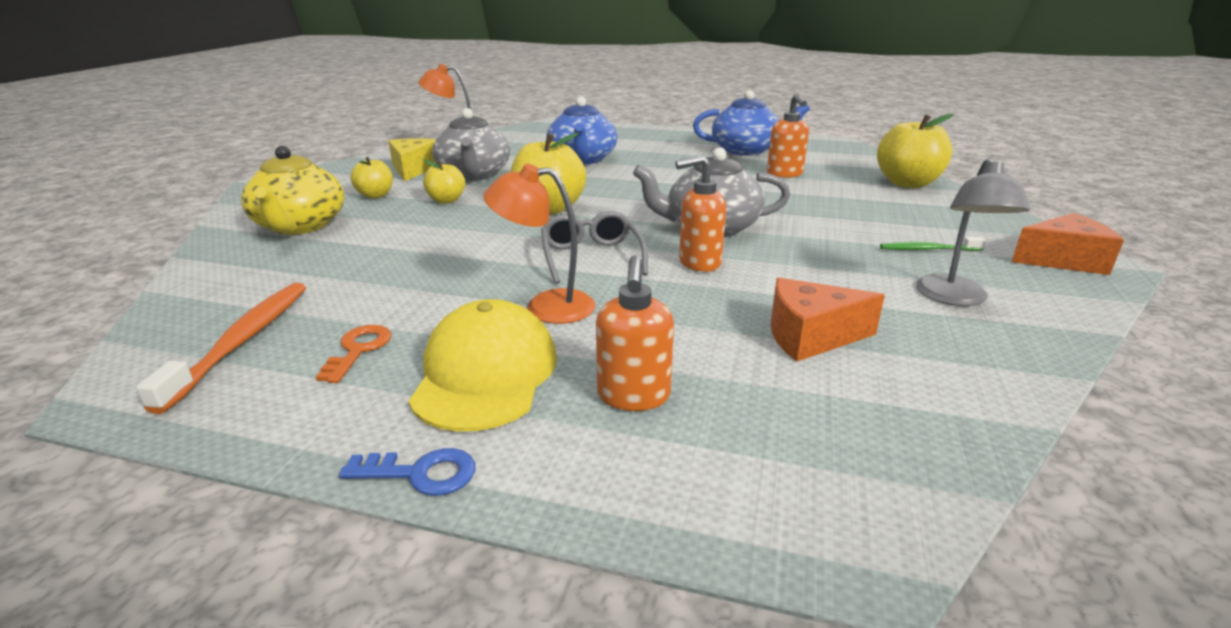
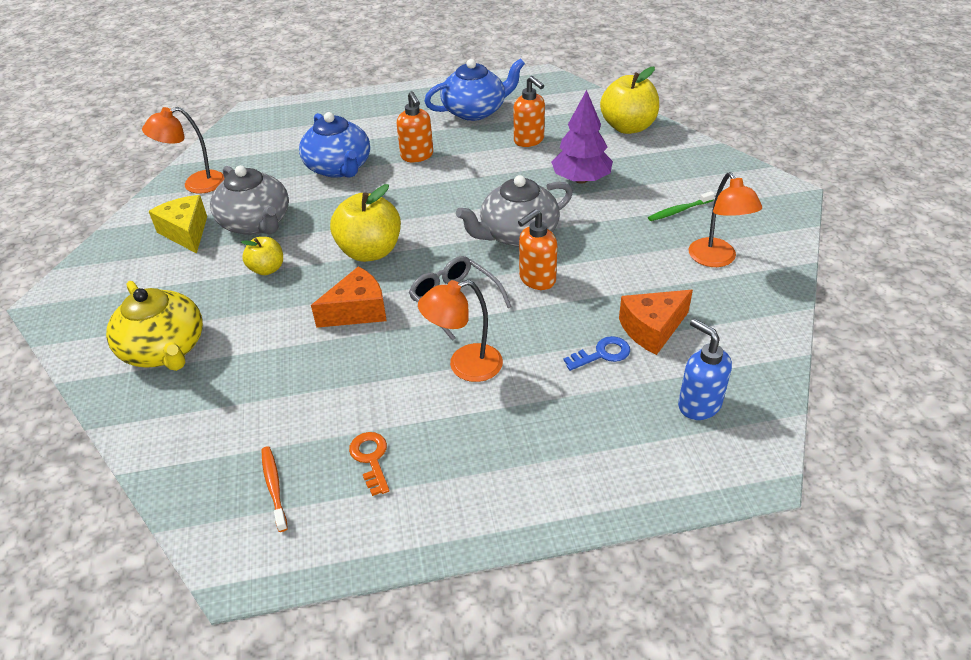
camera: 25 degrees left, 15 degrees up
(242, 341) = (274, 487): orange toothbrush -> orange toothbrush, size x0.57
(375, 195) = (190, 283): yellow apple -> none
(421, 473) = (508, 529): blue key -> blue key (602, 354)
(485, 374) = (478, 442): yellow cap -> none
(633, 396) = (583, 422): orange soap dispenser -> orange soap dispenser (417, 156)
(820, 206) = (581, 179): none -> purple tree
(820, 431) = (698, 404): none -> blue soap dispenser
(954, 298) = (716, 259): grey lamp -> orange lamp
(1063, 260) = (763, 195): orange cheese -> orange cheese (357, 311)

